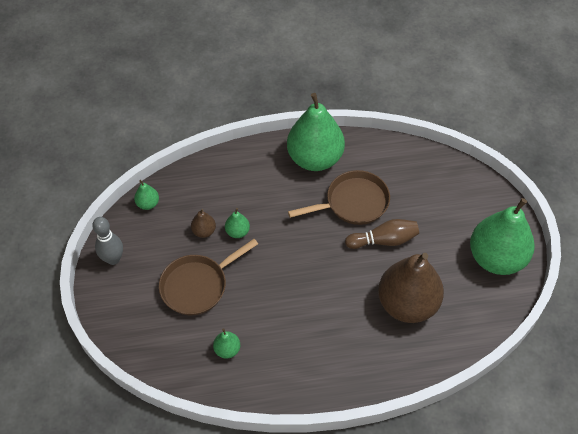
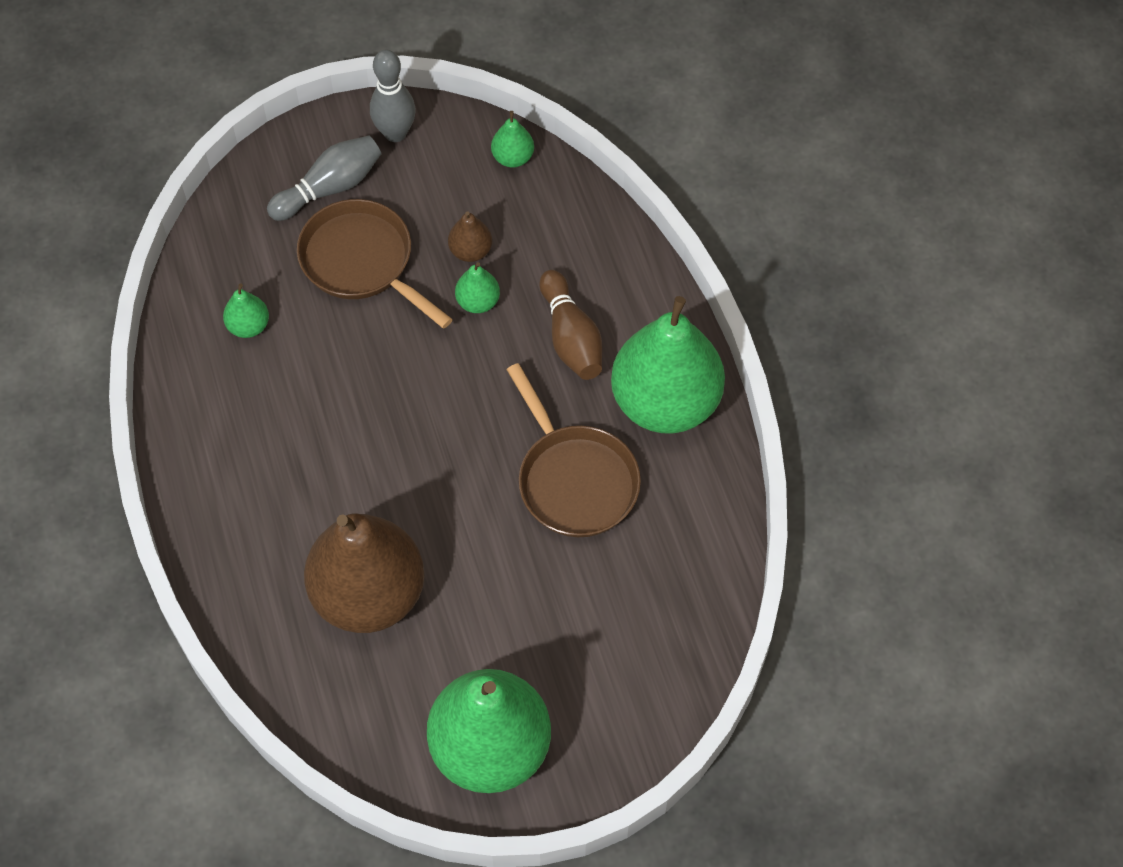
camera: 80 degrees right, 5 degrees up
(142, 297) = (330, 188): none -> grey bowling pin
(384, 240) = (498, 542): brown bowling pin -> brown bowling pin (571, 337)

